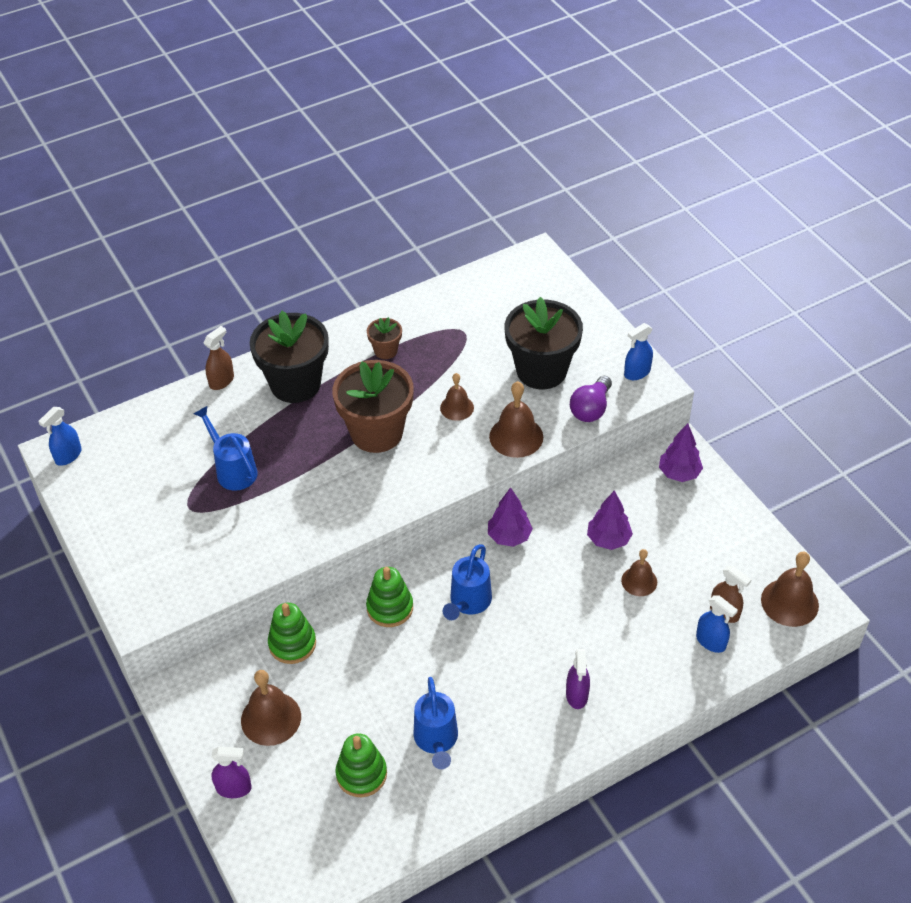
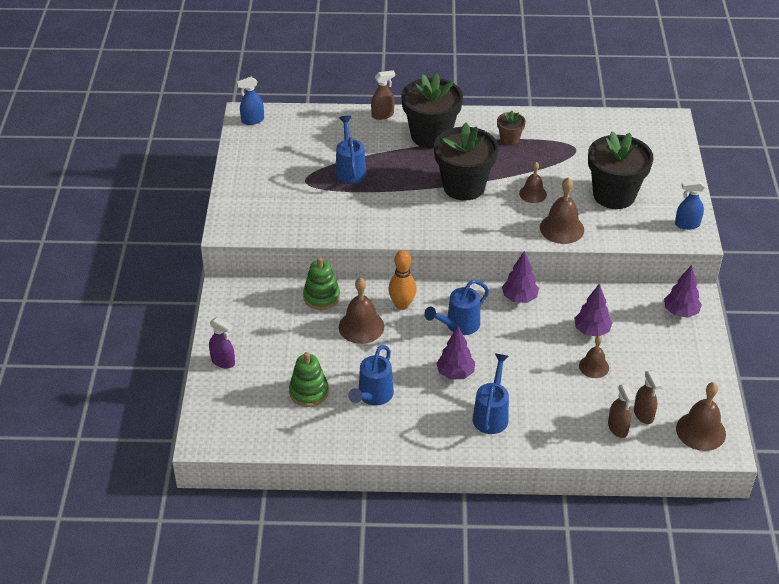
camera: 30 degrees right, 5 degrees down
(271, 718) = (275, 333): brown bell -> brown bell (361, 326)
(376, 432) = (464, 186): brown flower pot -> black flower pot
(390, 608) = (402, 305): green stacking toy -> orange bowling pin
(505, 664) = (455, 373): none -> purple tree
(577, 695) = (491, 415): purple spray bottle -> blue watering can
(591, 409) = (632, 233): purple light bulb -> none
(711, 642) = (618, 428): blue spray bottle -> brown spray bottle

